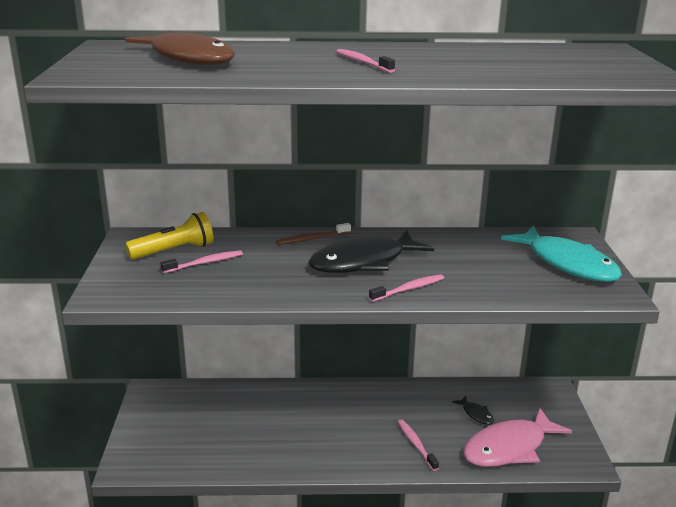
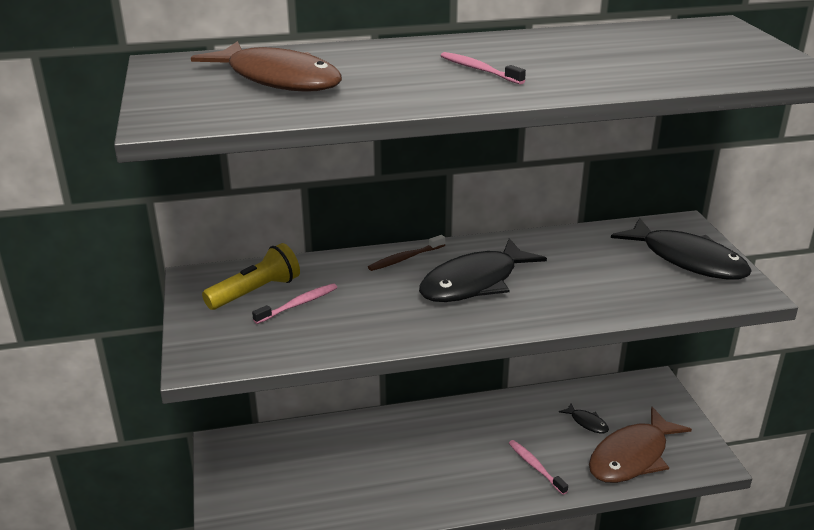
camera: 10 degrees left, 5 degrees up
(409, 289) = (537, 312): pink toothbrush -> none
(509, 448) = (632, 456): pink fish -> brown fish
(567, 264) = (687, 260): turquoise fish -> black fish

